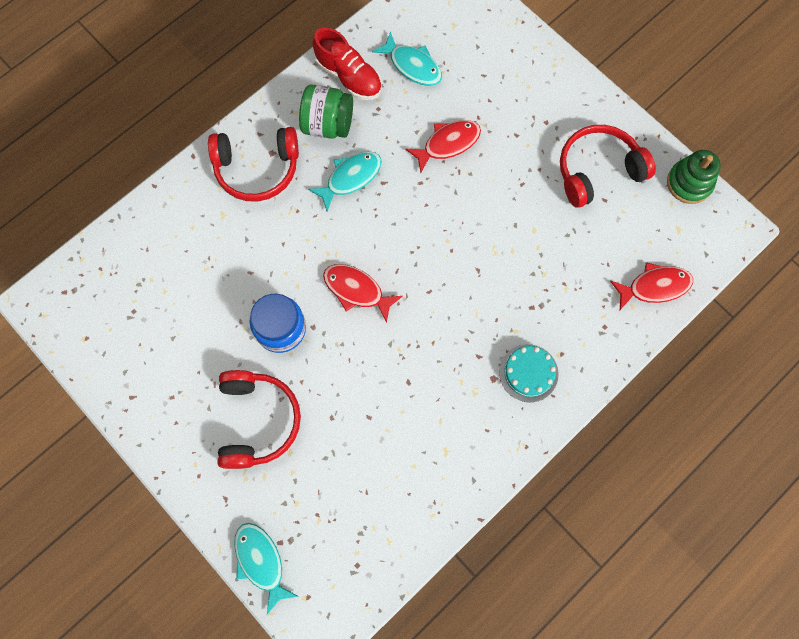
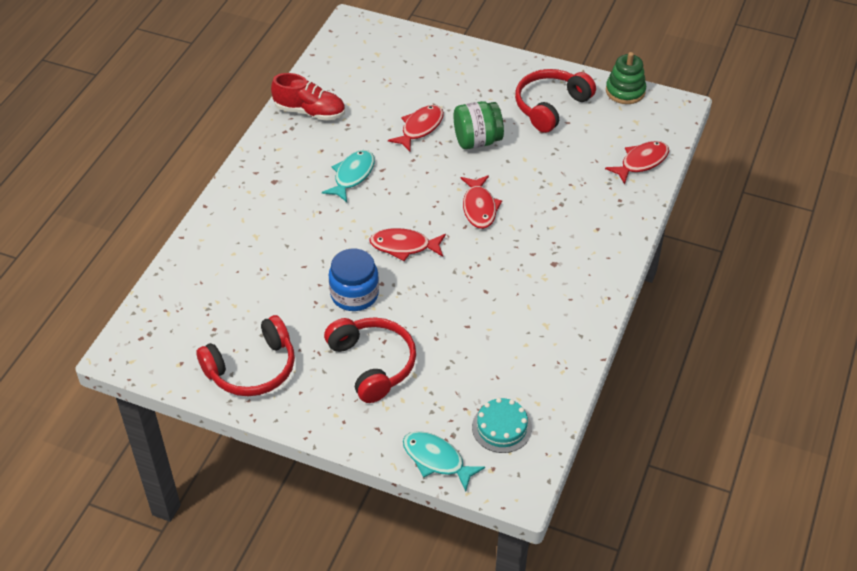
camera: 25 degrees left, 25 degrees down
(257, 168) = (267, 195): red headphones -> red headphones (252, 368)
(328, 124) = (311, 148): green jar -> green jar (477, 141)
(412, 66) = (359, 89): turquoise fish -> none
(455, 274) = (479, 208): none -> red fish
(528, 373) = (579, 250): turquoise cake -> turquoise cake (502, 427)

